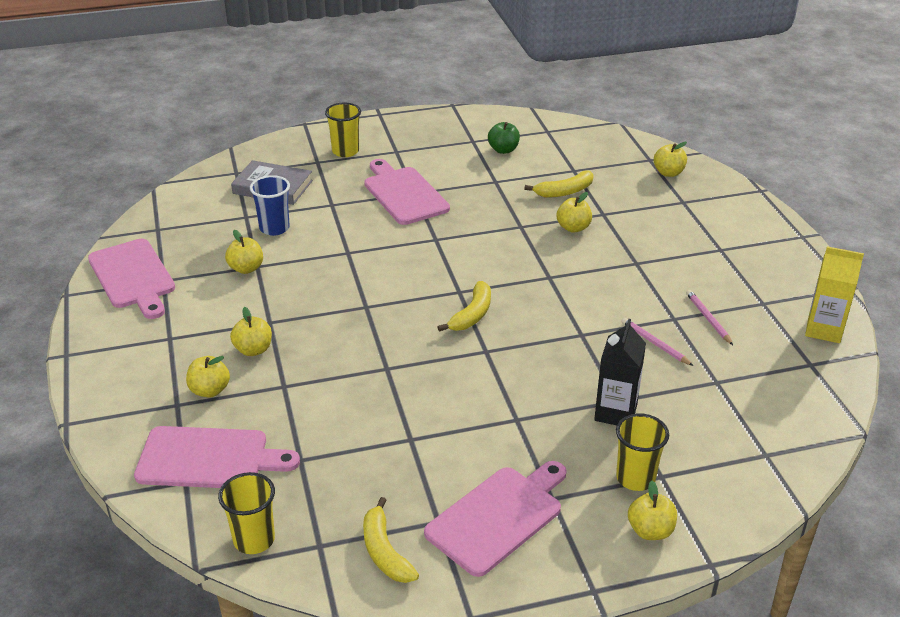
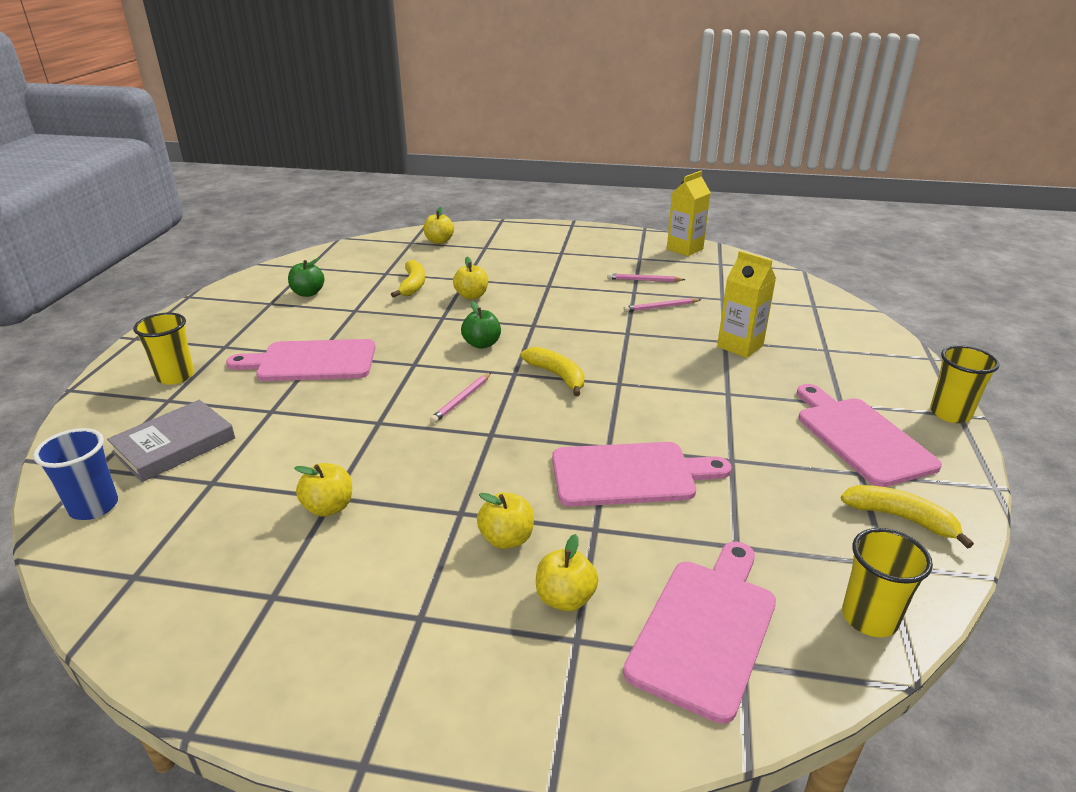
camera: 65 degrees left, 5 degrees down
(133, 277) = (228, 630): pink cutting board -> pink cutting board (630, 474)
(274, 228) = (267, 464): blue cup -> blue cup (94, 507)
(385, 551) = (900, 518): yellow banana -> yellow banana turned 150 degrees counterclockwise
(401, 278) = (461, 400): none -> pink pencil
(492, 261) = (482, 344): none -> green apple
(615, 412) = (740, 346): black carton -> yellow carton
(635, 478) = (825, 360): yellow cup -> yellow cup (950, 413)
(650, 530) = (890, 371): yellow apple -> none

